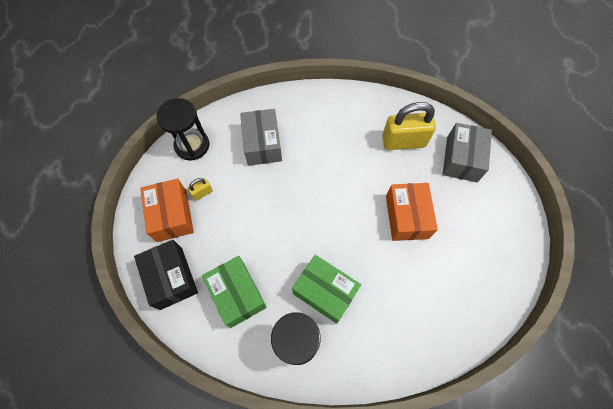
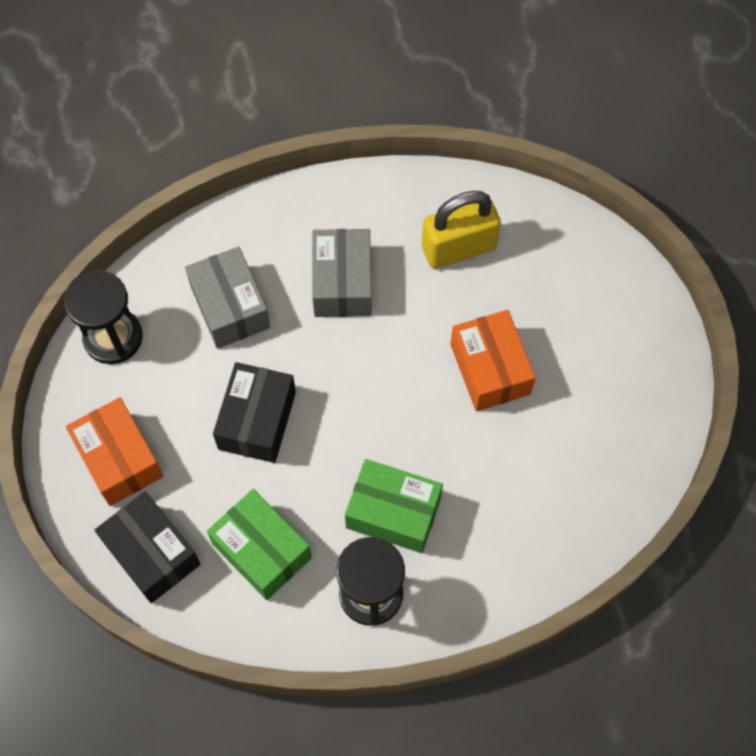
camera: 15 degrees left, 0 degrees up
(202, 193) = (156, 411): yellow padlock -> none
(258, 213) = (257, 420): none -> black box
(461, 159) = (556, 255): grey box -> grey box (342, 283)

